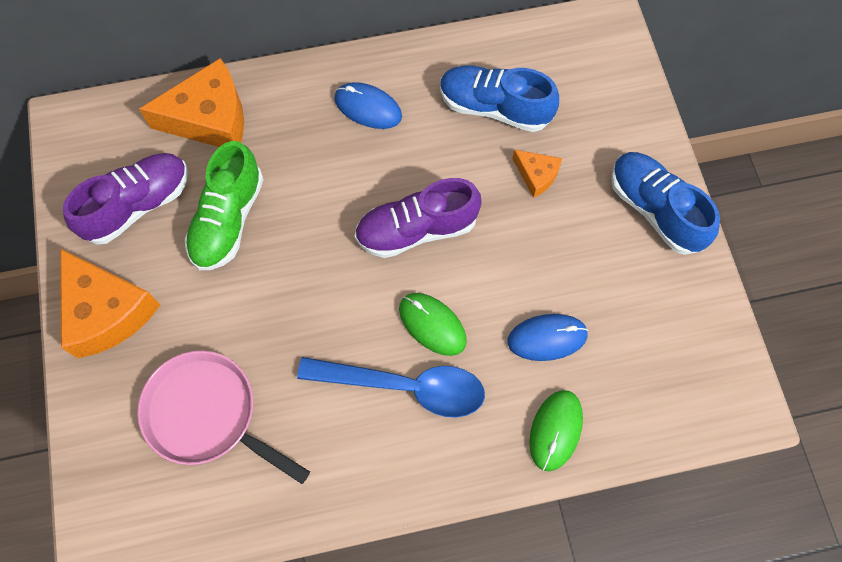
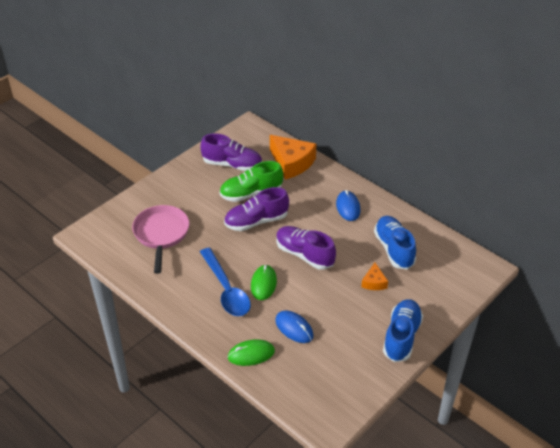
camera: 55 degrees right, 25 degrees down
(107, 311) = (179, 182): orange cheese -> none
(295, 251) = (256, 221): none -> purple shoe

